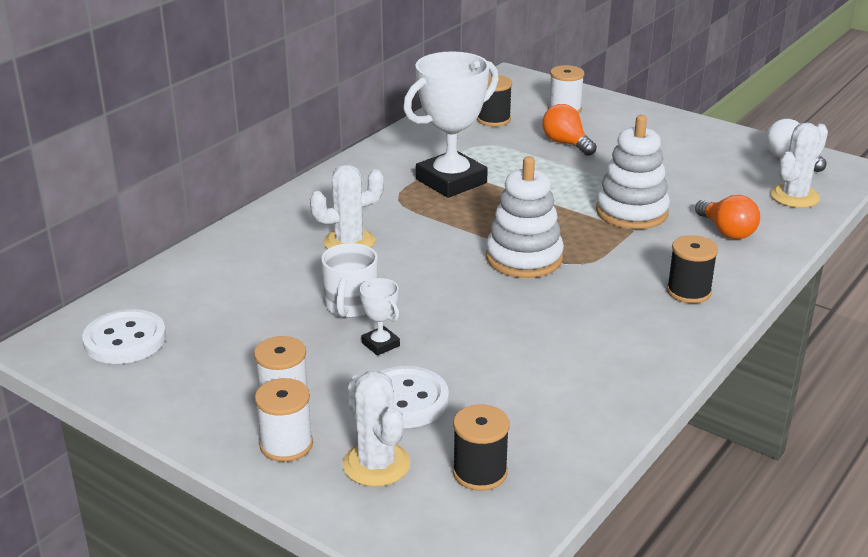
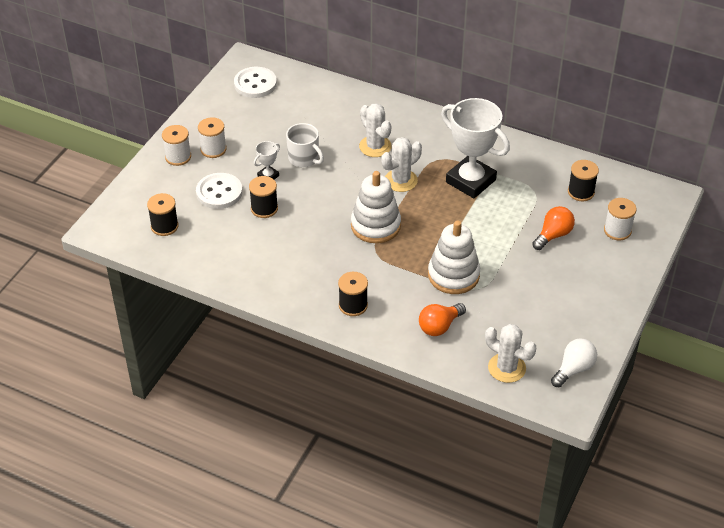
camera: 80 degrees right, 15 degrees up
(350, 306) = (304, 158): white mug -> white mug turned 135 degrees counterclockwise
(376, 464) = (167, 189): white cactus -> white cactus (400, 180)
(461, 354) = (264, 208): none -> black spool

